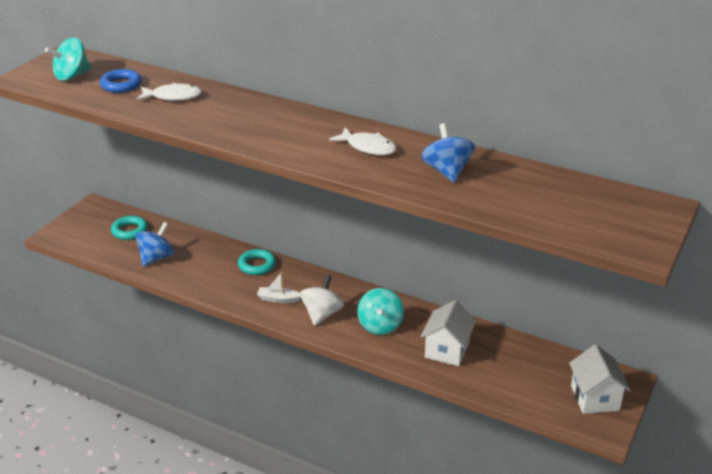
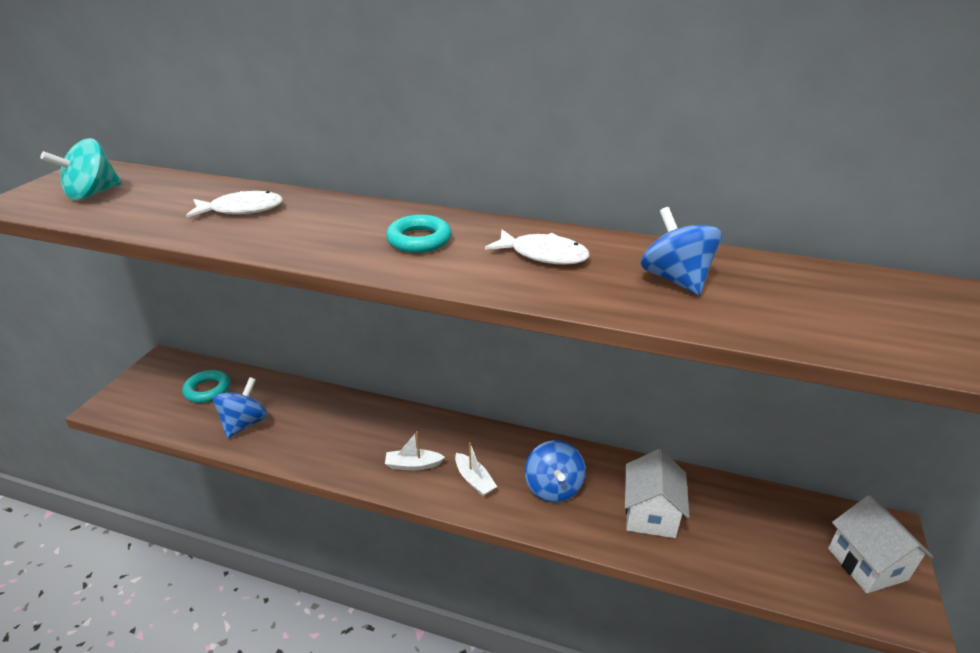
camera: 10 degrees left, 0 degrees up
(121, 85) = (165, 200): blue ring -> none
(257, 265) = (376, 419): turquoise ring -> turquoise ring (419, 240)
(322, 314) = (474, 480): white spinning top -> white boat
(380, 325) = (553, 487): turquoise spinning top -> blue spinning top

